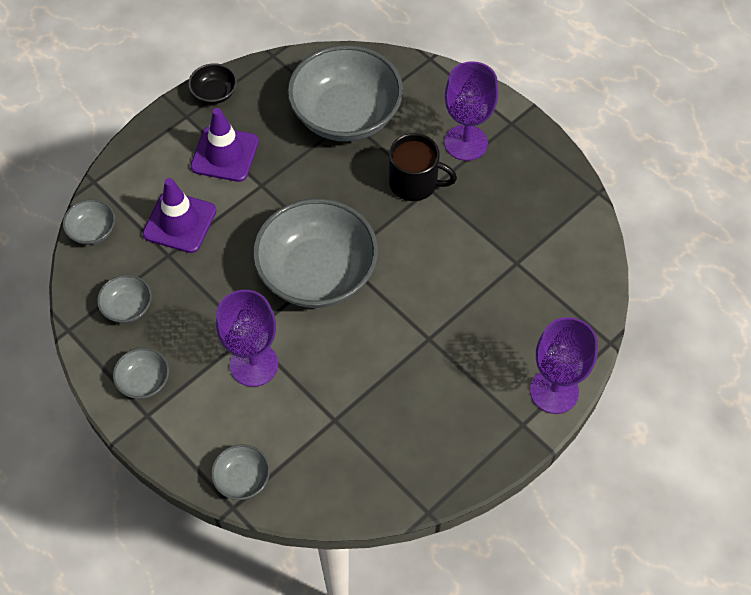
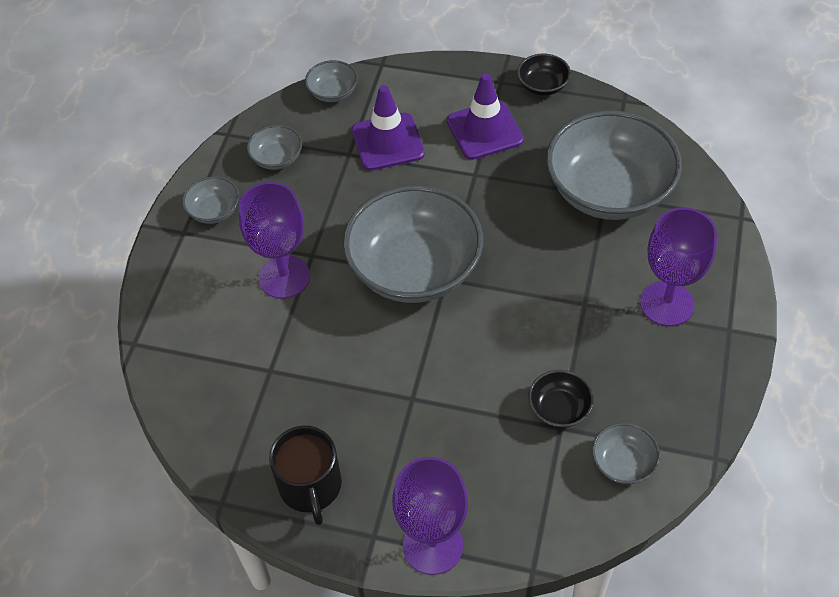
camera: 60 degrees right, 5 degrees down
(242, 479) = (165, 334): grey bowl -> grey bowl (623, 463)
(414, 183) = (580, 288): black mug -> black mug (310, 486)
(502, 254) = (559, 409): none -> black bowl

